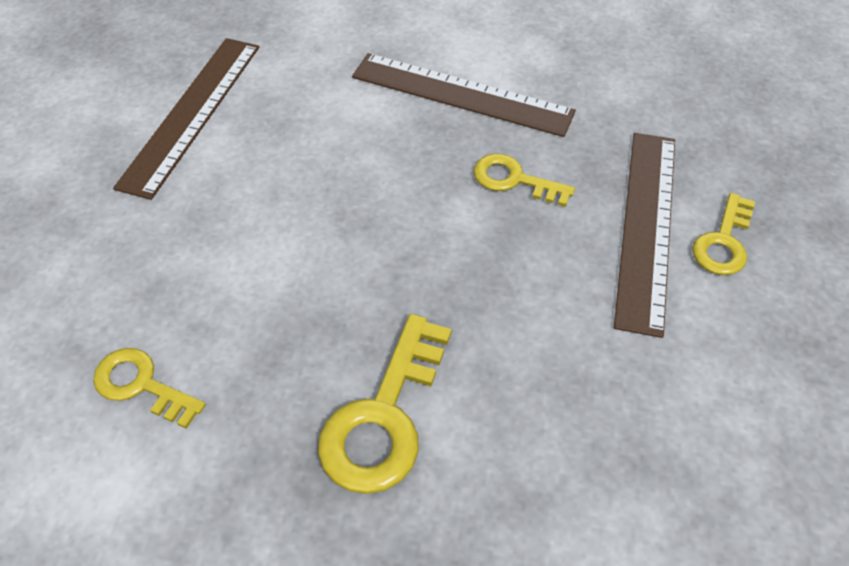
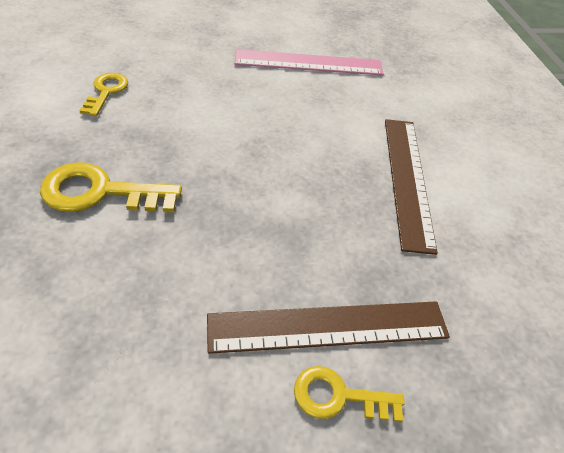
camera: 65 degrees right, 5 degrees down
(192, 113) = (309, 63): brown ruler -> pink ruler
(514, 180) = (335, 225): yellow key -> none

